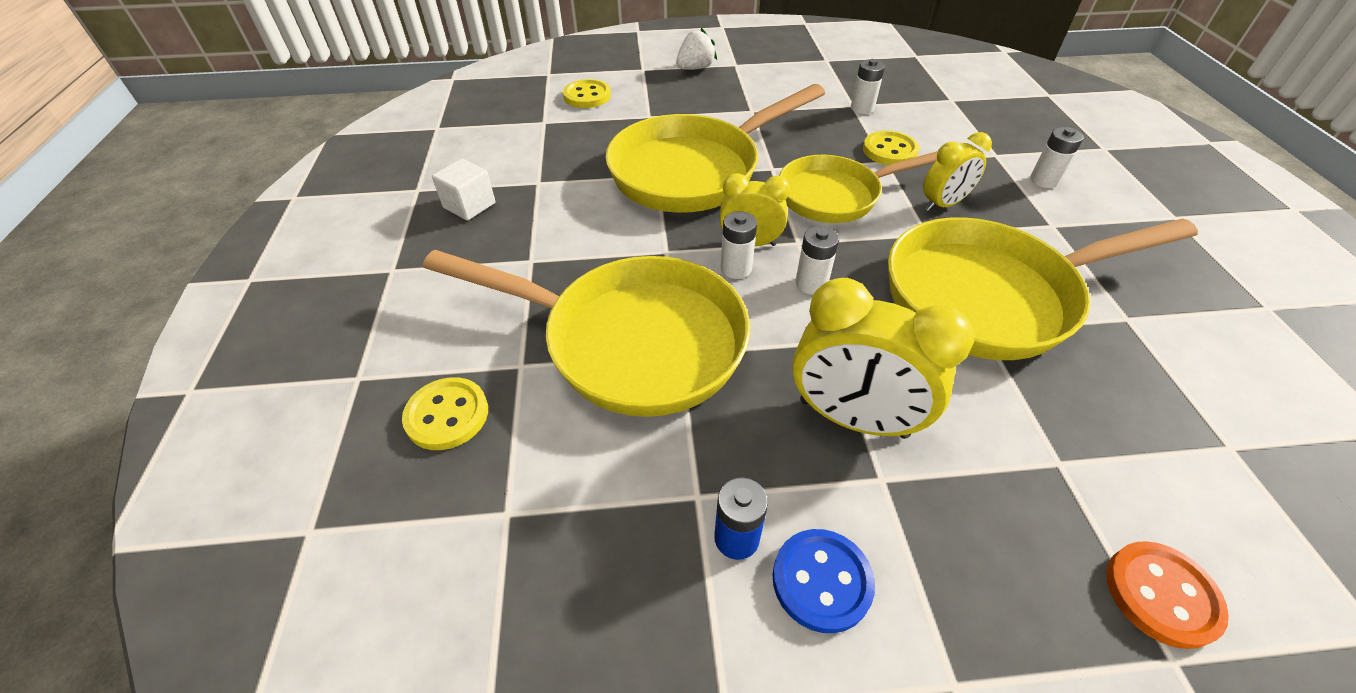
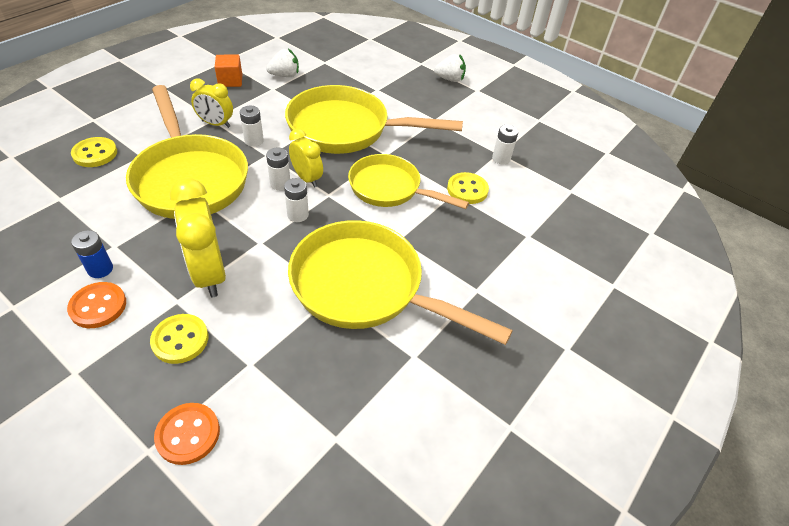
camera: 40 degrees right, 0 degrees up
(469, 205) = (230, 81): white cube -> orange cube
(525, 160) = (285, 75): none -> white strawberry
(587, 96) = (367, 61): yellow button -> yellow button (180, 340)
(821, 581) = (98, 306): blue button -> orange button
(943, 204) = (437, 234): yellow clock -> yellow clock (216, 124)
(1044, 180) = (526, 269): white battery -> white battery (254, 141)

